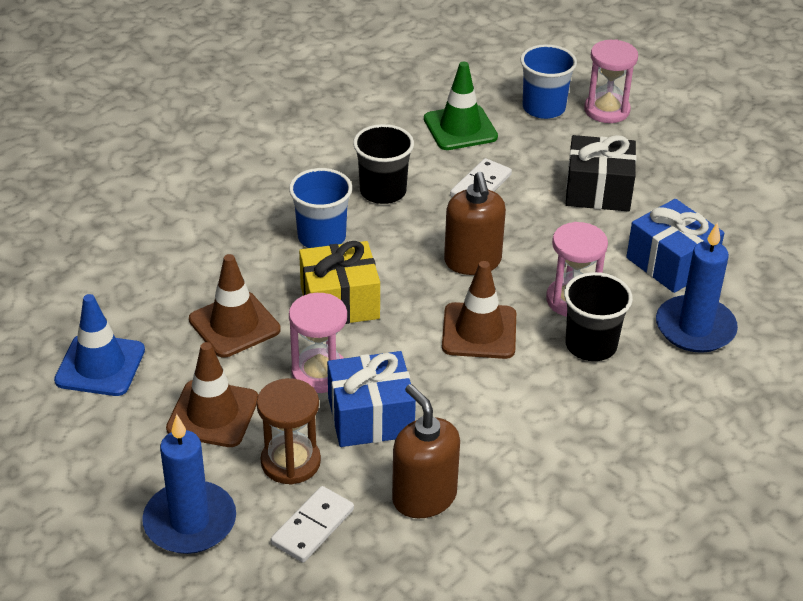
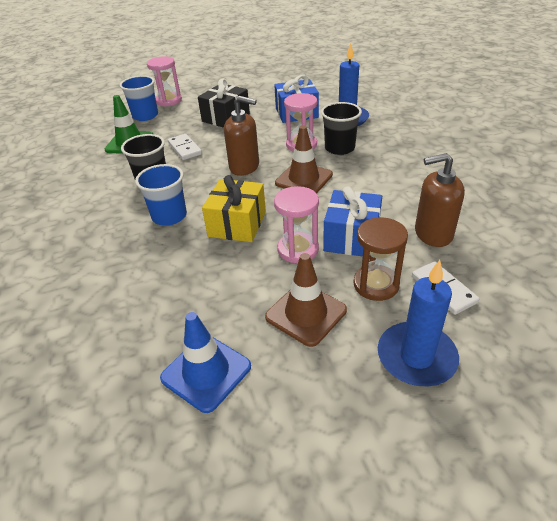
camera: 60 degrees left, 0 degrees up
(234, 325) = (220, 278): brown traffic cone -> none

